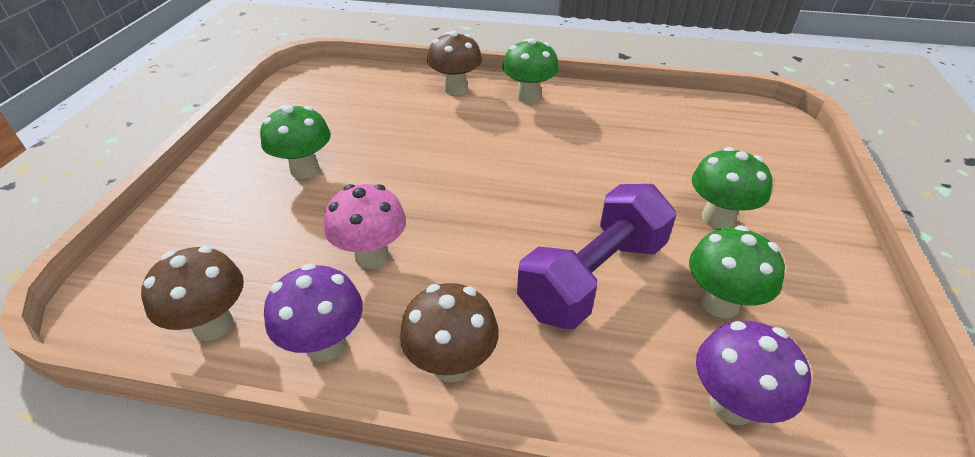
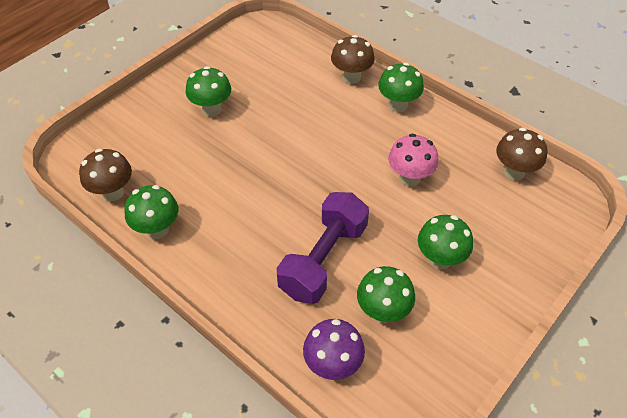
camera: 30 degrees right, 10 degrees up
(325, 345) = (157, 229): purple mushroom -> green mushroom
(372, 256) = (212, 188): pink mushroom -> pink mushroom (409, 178)
(451, 364) = (210, 270): brown mushroom -> brown mushroom (514, 172)
(593, 277) = (323, 259): purple dumbbell -> purple dumbbell turned 45 degrees counterclockwise

